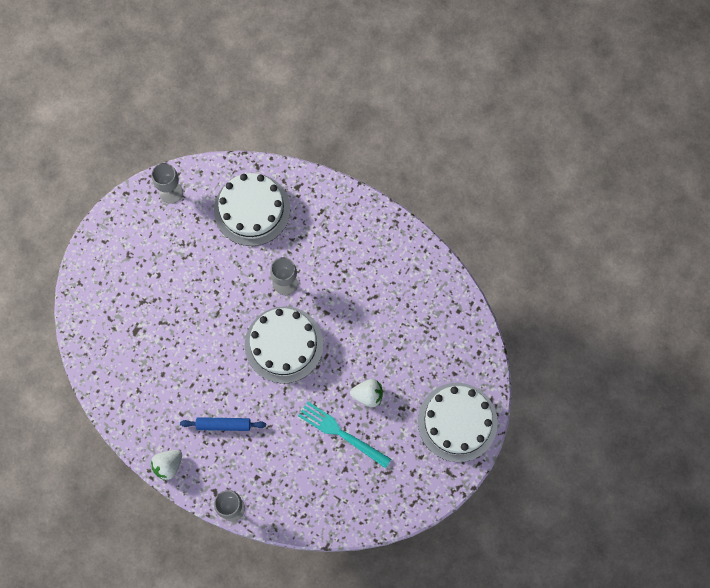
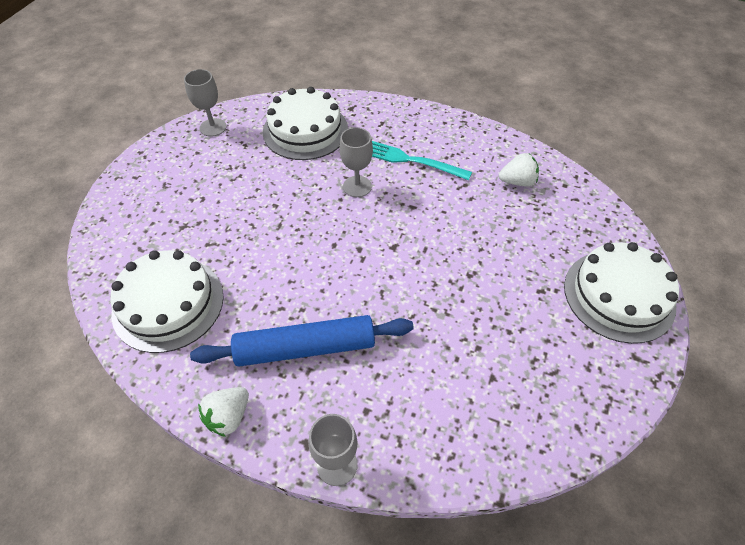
camera: 10 degrees left, 20 degrees down
(223, 425) = (305, 348): blue rolling pin -> blue rolling pin, size x1.76
(284, 344) = (369, 244): white cake -> white cake (168, 304)
(341, 433) = (472, 332): turquoise fork -> turquoise fork (410, 160)
(368, 395) = (492, 283): white strawberry -> white strawberry (517, 182)

